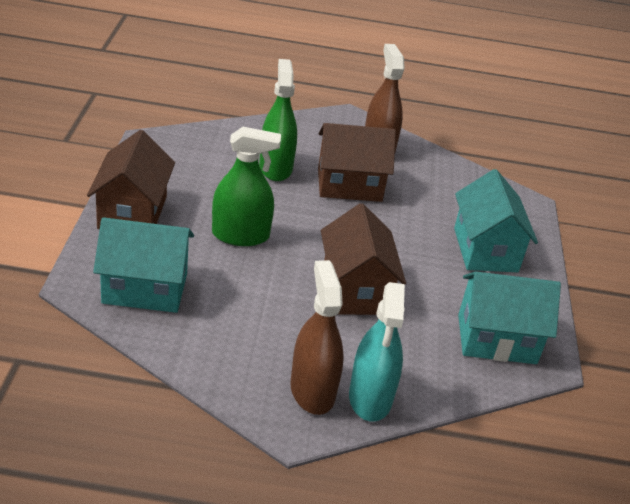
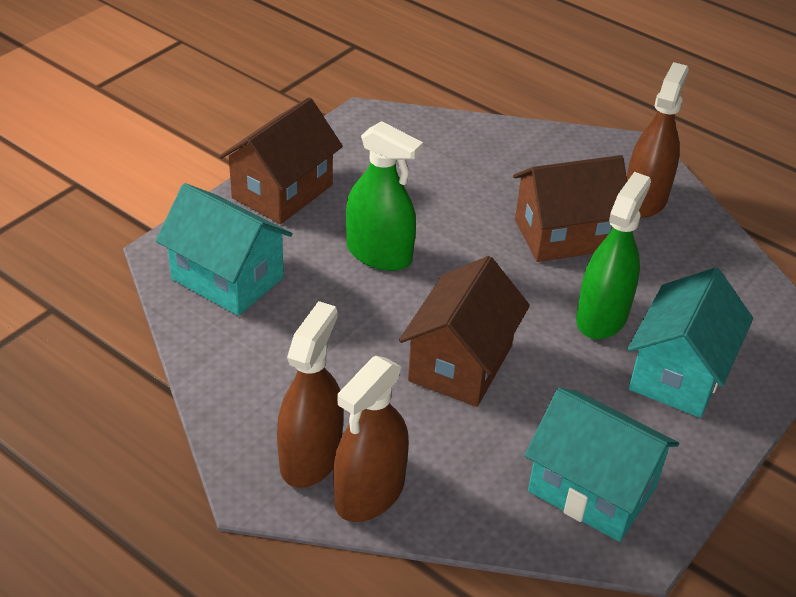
camera: 35 degrees right, 5 degrees up
(275, 168) = (488, 187): green spray bottle -> green spray bottle (601, 317)
(349, 185) = (564, 235): brown house -> brown house turned 45 degrees counterclockwise
(370, 397) = (370, 493): turquoise spray bottle -> brown spray bottle

